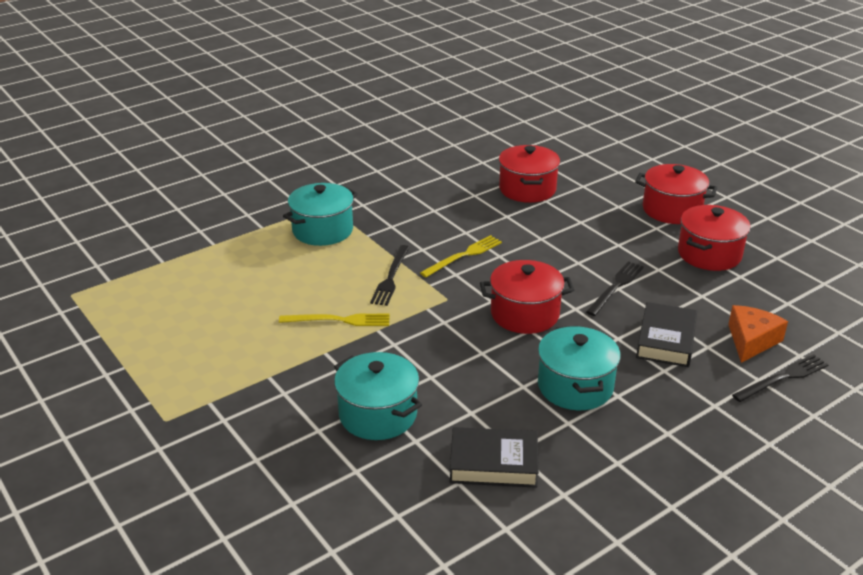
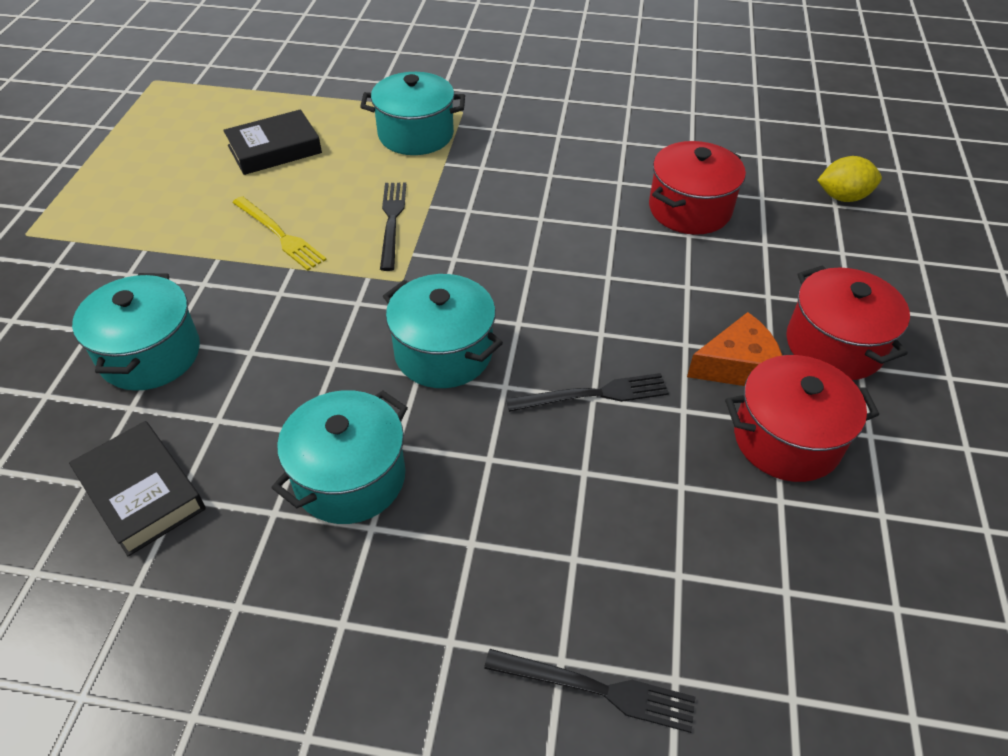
camera: 45 degrees right, 15 degrees up
(391, 277) = (392, 221): black fork -> black fork turned 120 degrees clockwise
(463, 255) = (495, 243): yellow fork -> none
(525, 314) = (443, 352): red pot -> turquoise pot
(582, 149) = (842, 197): none -> yellow lemon
(666, 340) = (537, 507): black book -> black book (274, 149)
(751, 341) = (643, 600): orange cheese -> orange cheese (737, 366)

